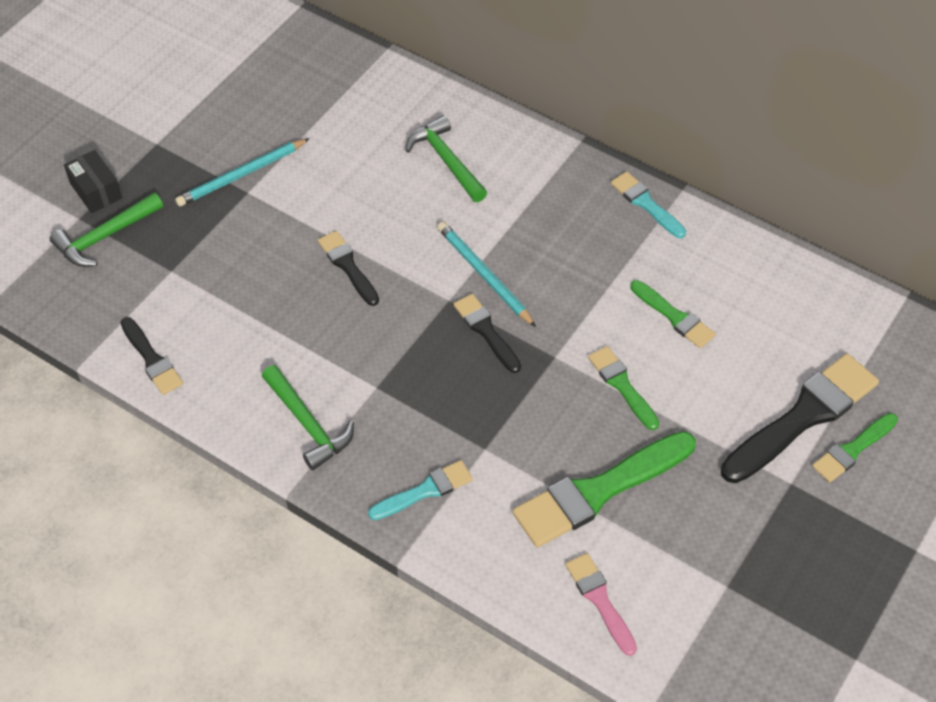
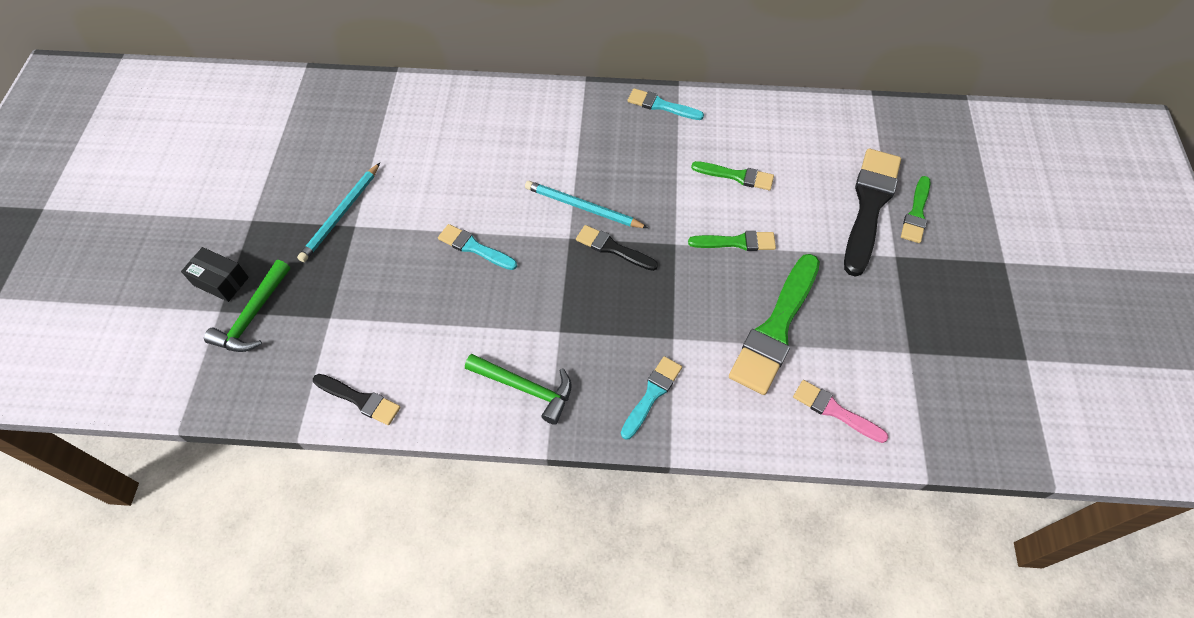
camera: 30 degrees left, 5 degrees up
(348, 266) = (474, 247): black brush -> turquoise brush
(446, 161) = (497, 135): green hammer -> none
(622, 385) = (736, 242): green brush -> green brush turned 150 degrees clockwise

